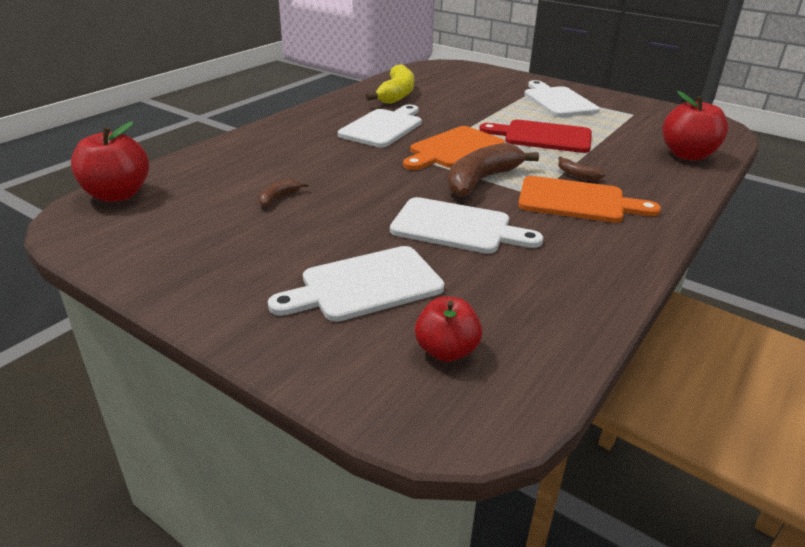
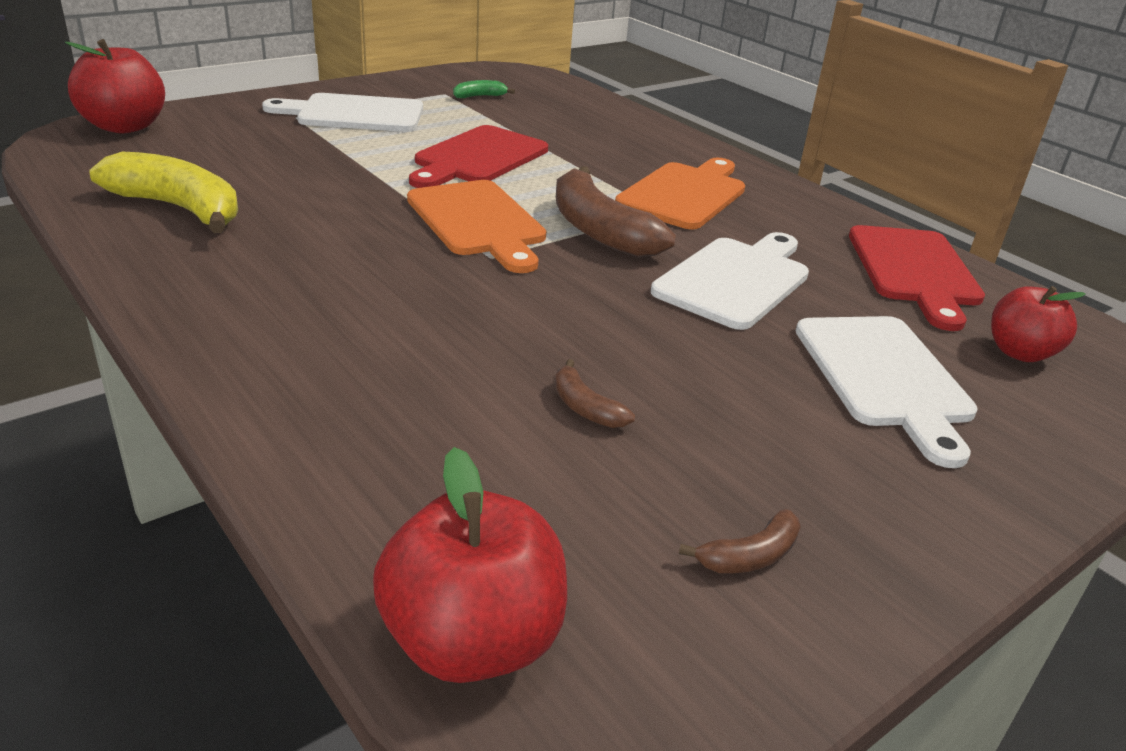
camera: 75 degrees left, 0 degrees up
(383, 127) = (336, 254): white cutting board -> none
(552, 302) = (915, 271): none -> red cutting board
(577, 175) = (612, 174): brown banana -> brown banana (750, 556)
(647, 123) = (479, 96): none -> green banana
(687, 155) = (588, 109): red apple -> red apple (125, 127)

